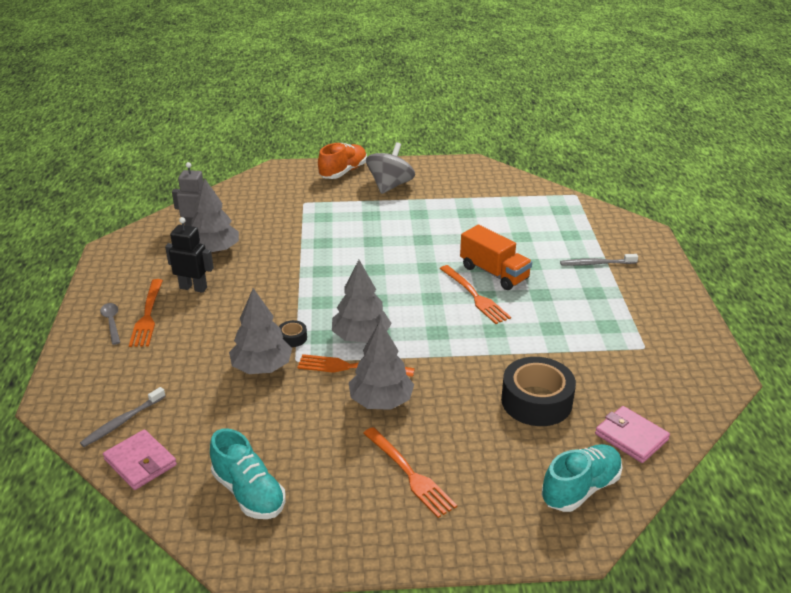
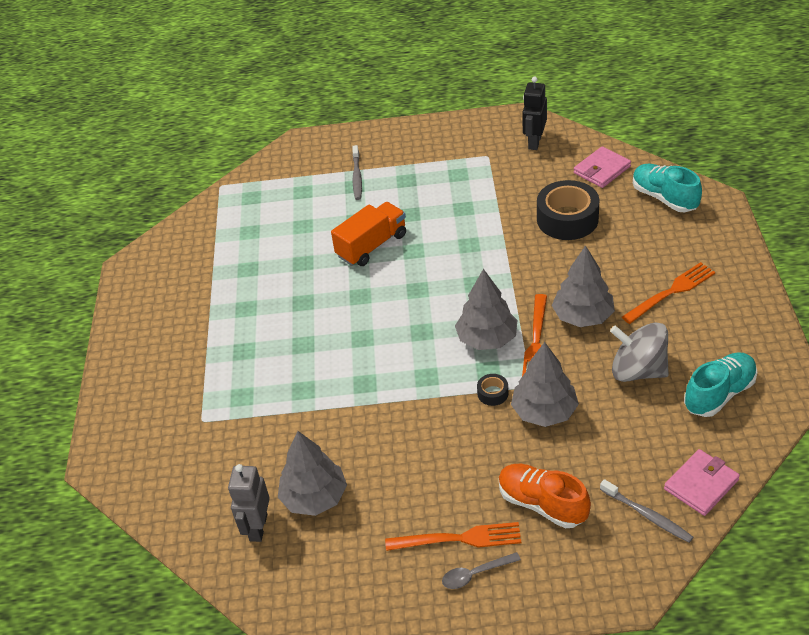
camera: 85 degrees left, 10 degrees up
(193, 288) = (399, 503): black robot -> black robot (534, 142)
(343, 172) = (125, 389): orange shoe -> orange shoe (542, 504)
(390, 186) = (172, 338): grey spinning top -> grey spinning top (638, 370)
(475, 296) = (413, 258): orange fork -> none

